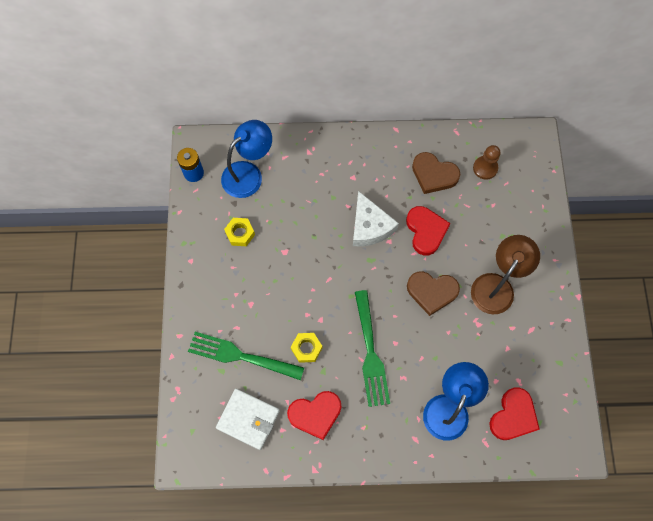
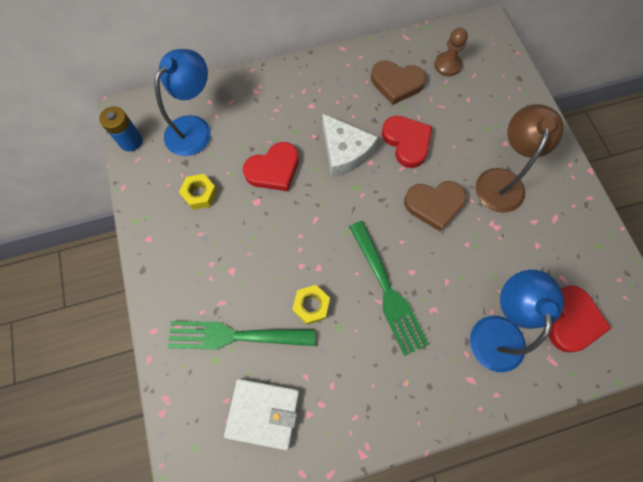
camera: 15 degrees left, 0 degrees up
(315, 414) = (344, 383): red heart -> red heart (273, 169)

